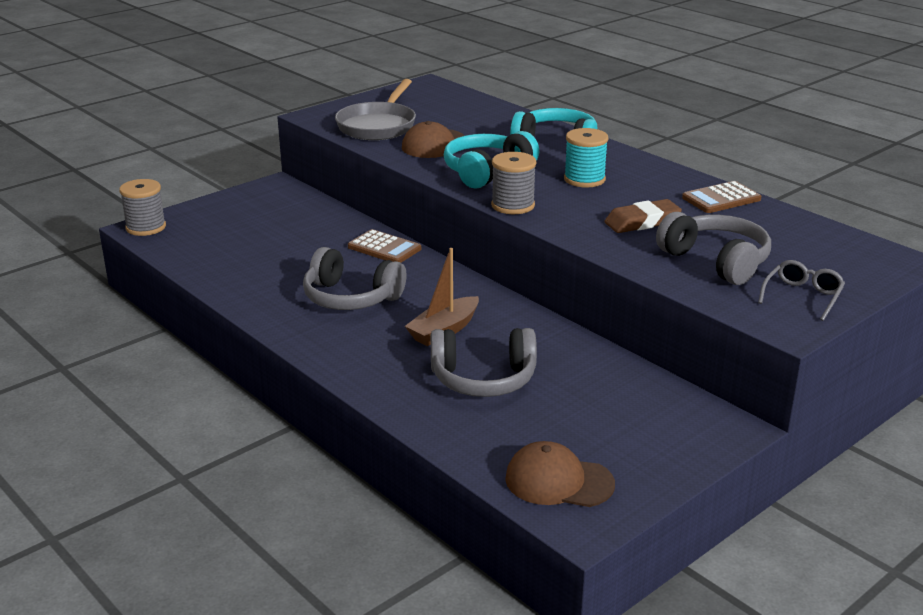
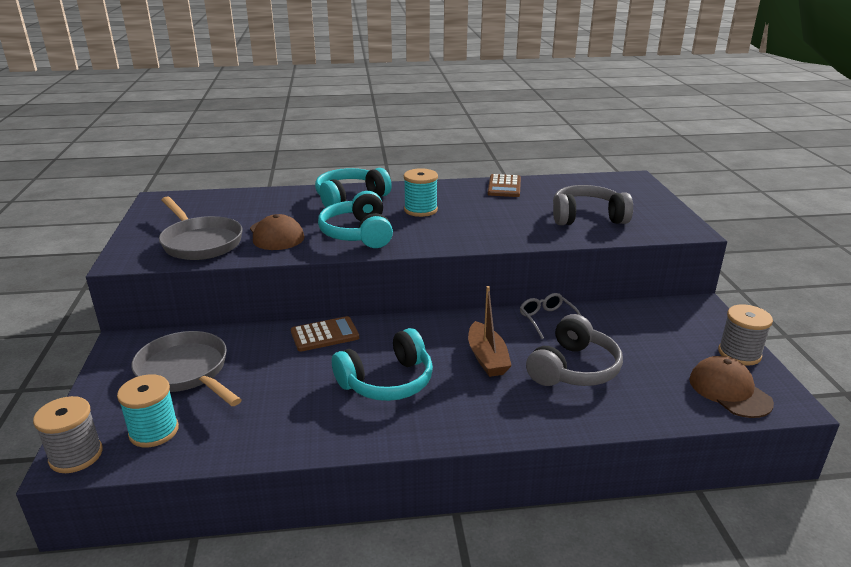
camera: 55 degrees left, 0 degrees up
(193, 239) = (154, 431): none -> turquoise spool
(269, 219) = (186, 372): none -> grey pan
(350, 298) = (387, 381): grey headphones -> turquoise headphones
(513, 205) = (428, 245): grey spool -> grey spool (739, 354)
(558, 481) = (729, 391): brown cap -> brown cap turned 105 degrees clockwise
(642, 222) = (508, 217): brown eraser -> none
(802, 296) = (654, 213): grey glasses -> grey glasses (547, 320)

